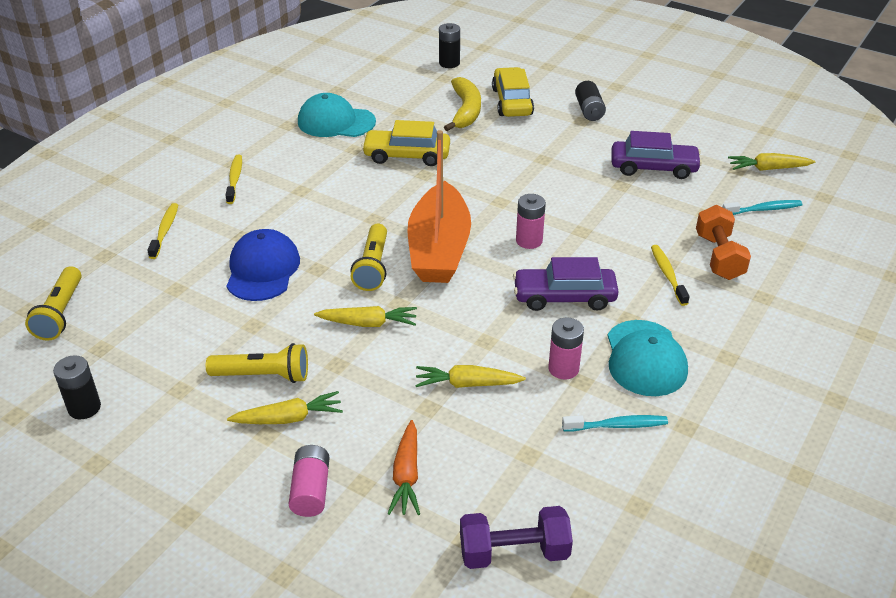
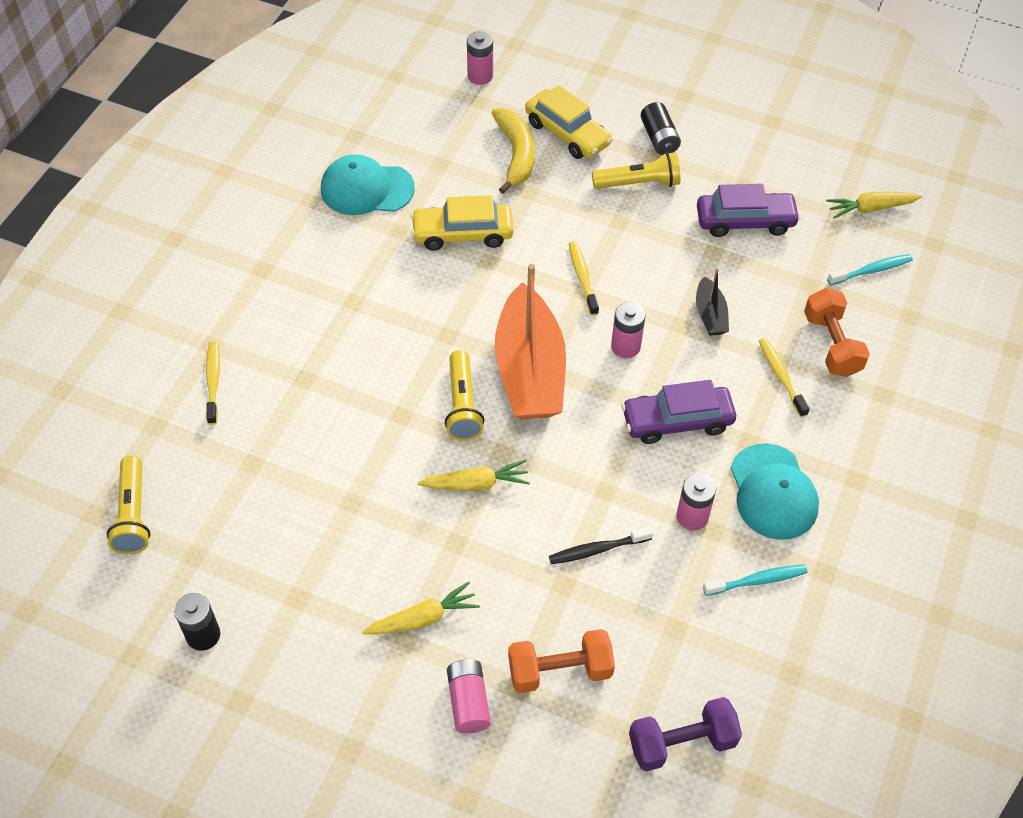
camera: 10 degrees left, 15 degrees up
(235, 179) = (271, 294): yellow toothbrush -> yellow toothbrush (582, 277)
(262, 269) = (341, 424): blue cap -> none
(263, 375) = (381, 568): yellow flashlight -> yellow flashlight (638, 183)
(406, 475) = (559, 670): orange carrot -> orange dumbbell
(449, 63) = (480, 76): black battery -> pink battery
(467, 384) = (597, 549): yellow carrot -> black toothbrush
(512, 102) = (567, 133): yellow car -> yellow car turned 150 degrees clockwise
(610, 226) = (710, 315): none -> black boat

